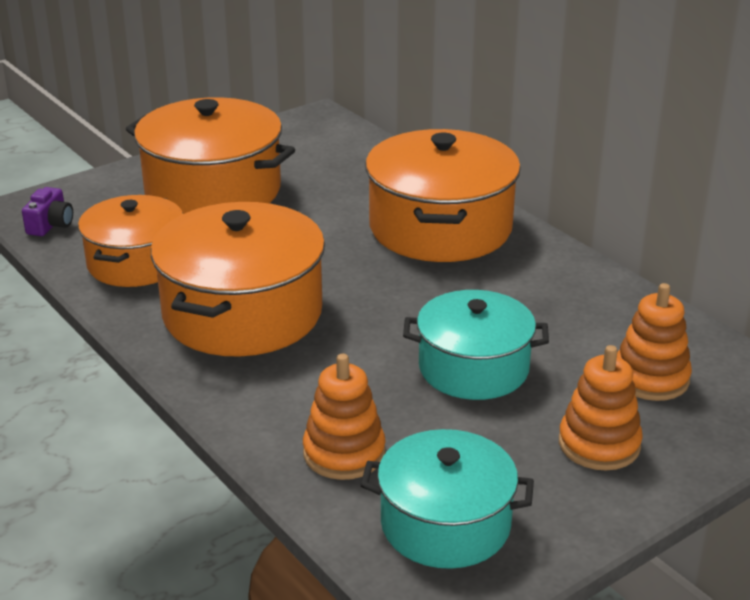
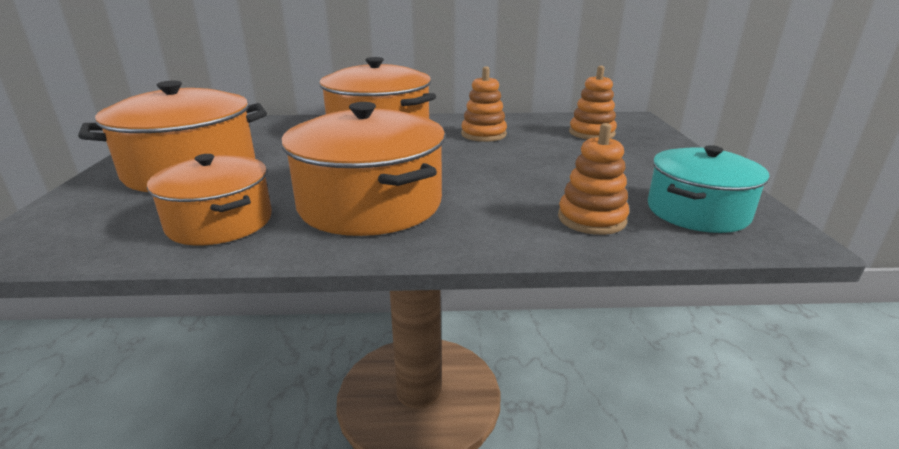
camera: 55 degrees left, 5 degrees down
(50, 225) = (68, 242): purple camera -> none
(473, 368) = (536, 161): turquoise pot -> none
(599, 444) = (642, 157): orange stacking toy -> orange stacking toy (483, 134)

